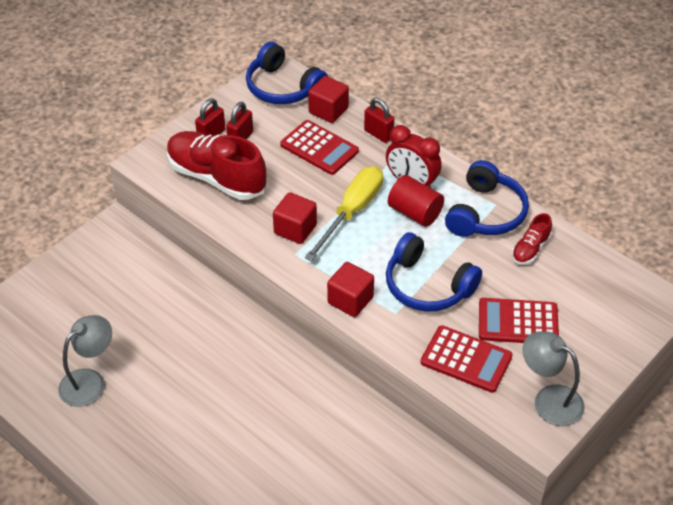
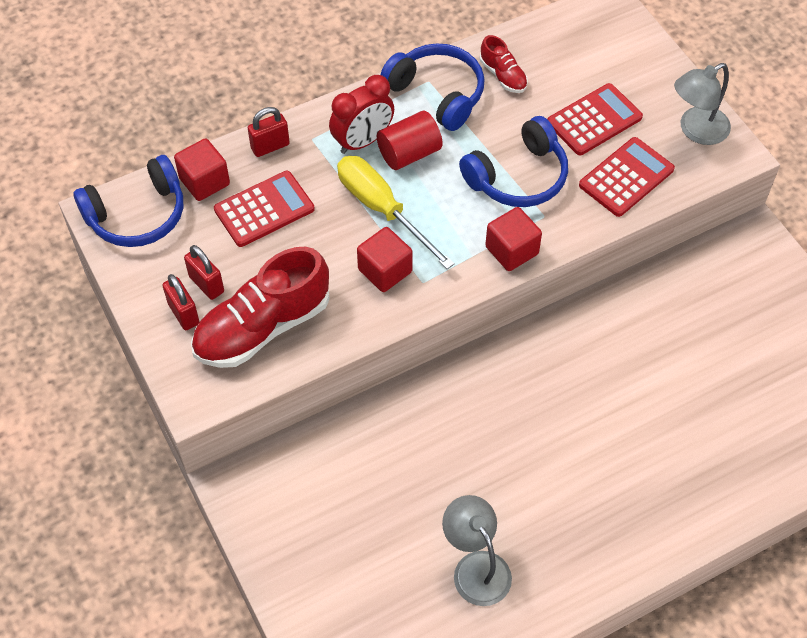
camera: 70 degrees left, 10 degrees up
(518, 322) = (594, 120): red calculator -> red calculator turned 150 degrees counterclockwise

